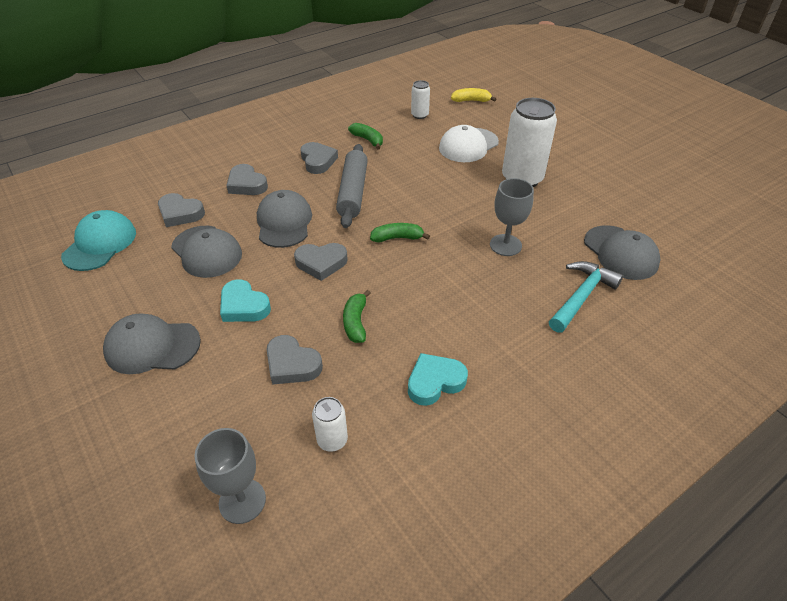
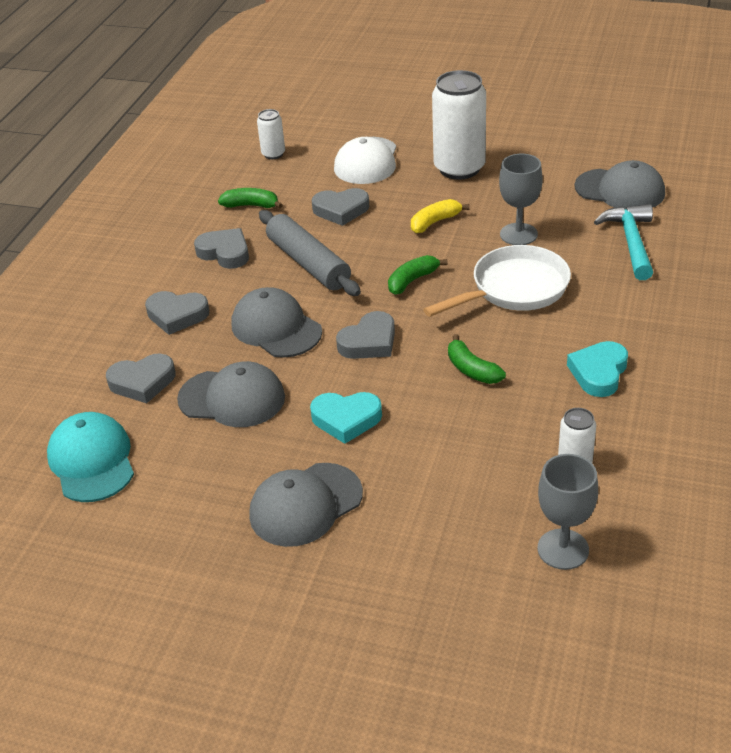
camera: 35 degrees left, 5 degrees down
(292, 364) = (462, 434): grey heart -> grey heart (341, 210)
(454, 282) = (514, 289): none -> white pan
(471, 101) = (309, 114): yellow banana -> yellow banana (434, 222)

